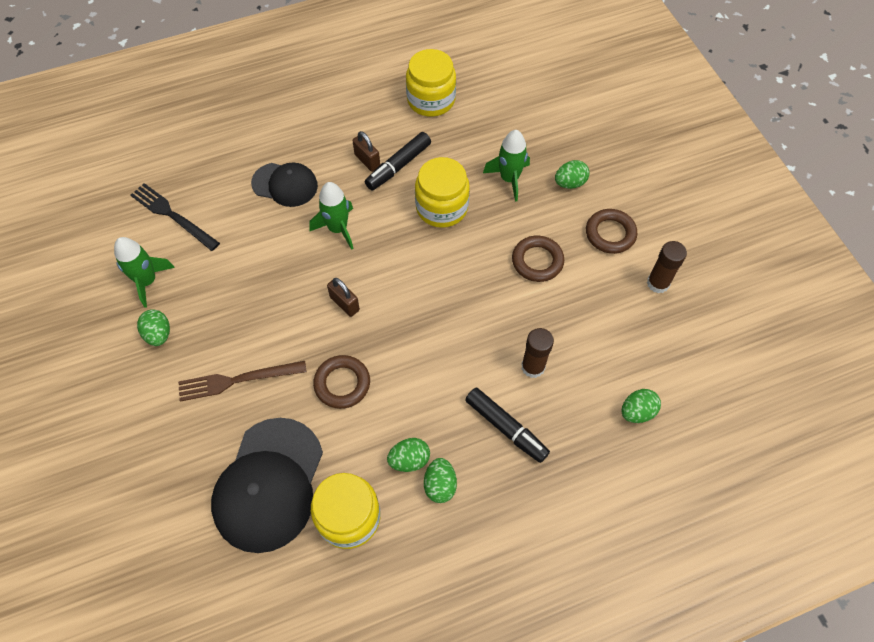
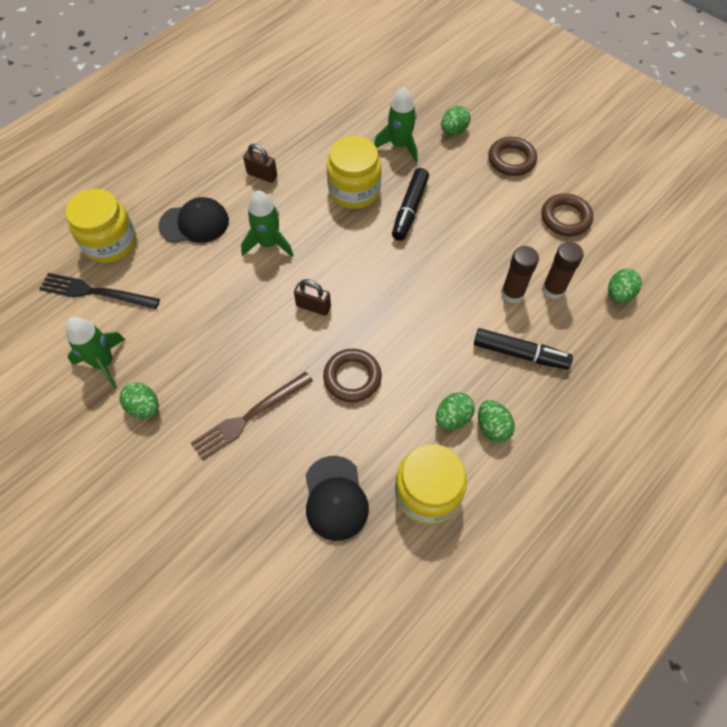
camera: 25 degrees left, 0 degrees up
(269, 484) = (335, 498): black cap -> black cap, size x0.60
(398, 166) = (294, 169): black marker -> black marker (409, 209)
(431, 100) = (291, 103): yellow jar -> yellow jar (110, 243)
(537, 261) = (464, 204): brown ring -> brown ring (565, 218)
(658, 283) = (573, 185): brown glue stick -> brown glue stick (553, 289)

